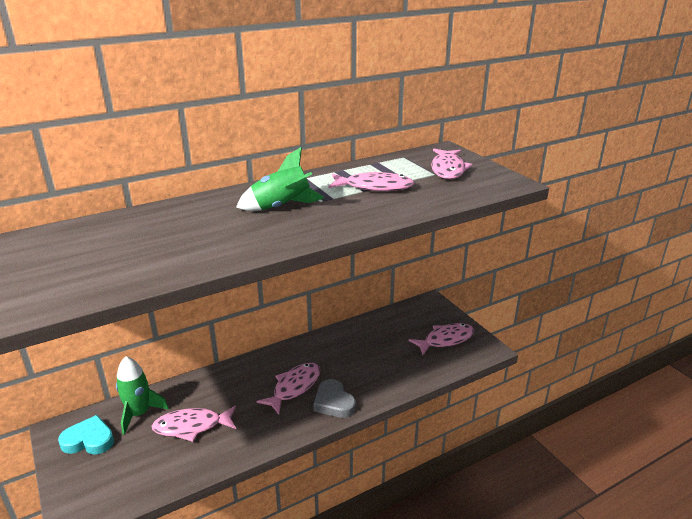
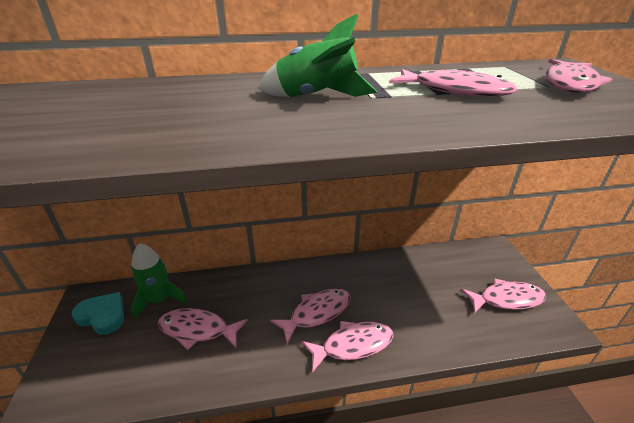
camera: 20 degrees right, 5 degrees up
(333, 402) = (353, 345): grey heart -> pink fish

